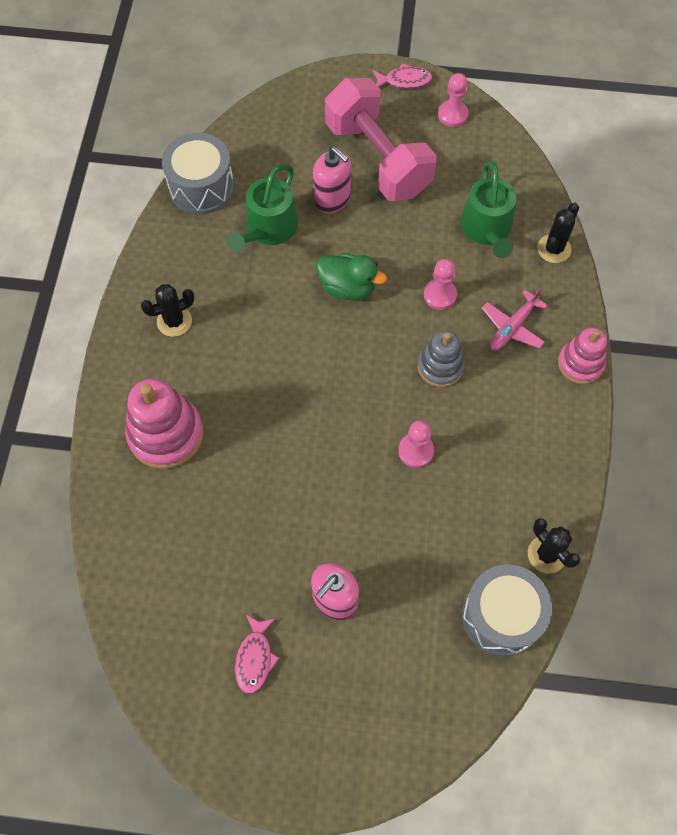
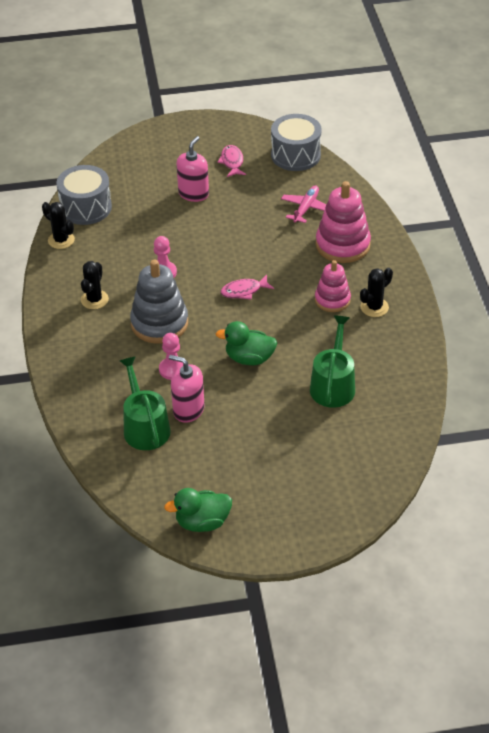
camera: 165 degrees right, 20 degrees down
(201, 187) = (407, 404): grey drum -> grey drum (295, 155)
(332, 199) = (288, 420): pink soap dispenser -> pink soap dispenser (188, 410)
(378, 159) = (260, 464): pink dumbbell -> none
(404, 81) = (260, 546): pink fish -> pink fish (244, 291)
(440, 367) = (159, 323): grey stacking toy -> grey stacking toy, size x1.59
(452, 115) = (202, 522): pink pawn -> green duck
(512, 327) = (108, 360): pink plane -> pink plane (306, 208)
(554, 249) = (83, 425): black cactus -> black cactus (94, 300)
(580, 363) = (50, 348): pink stacking toy -> pink stacking toy (332, 300)

